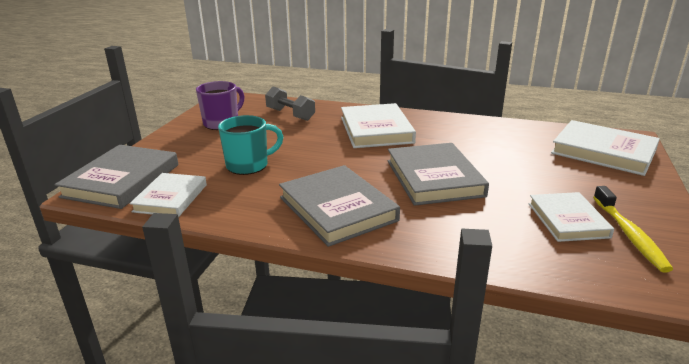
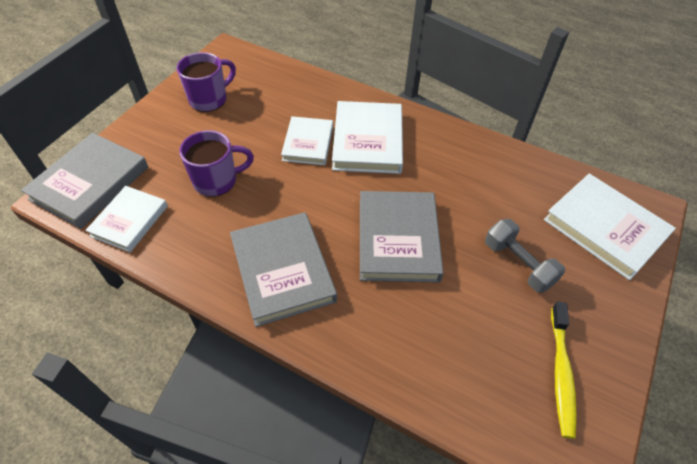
camera: 10 degrees right, 25 degrees up
(248, 165) = (216, 181): turquoise mug -> purple mug
(290, 114) = (285, 95): grey dumbbell -> grey dumbbell (518, 264)
(568, 220) = (508, 337): white book -> white book (308, 143)

